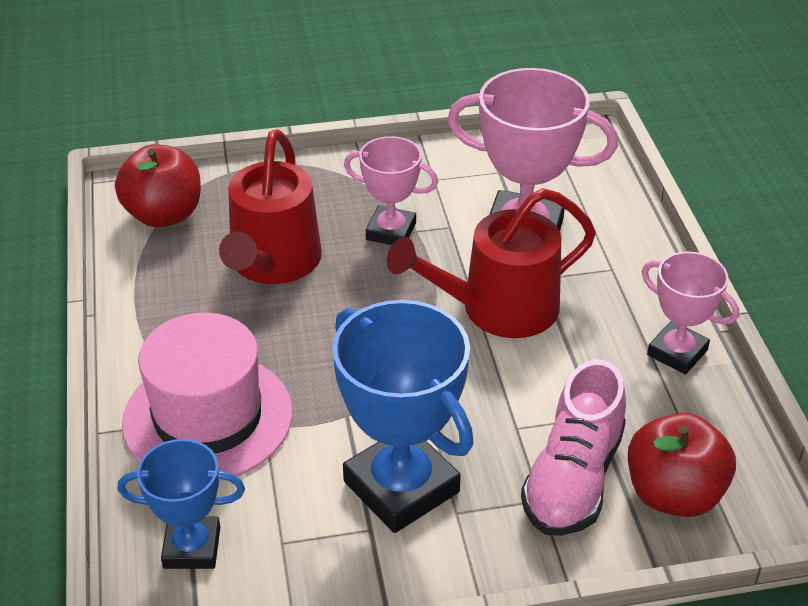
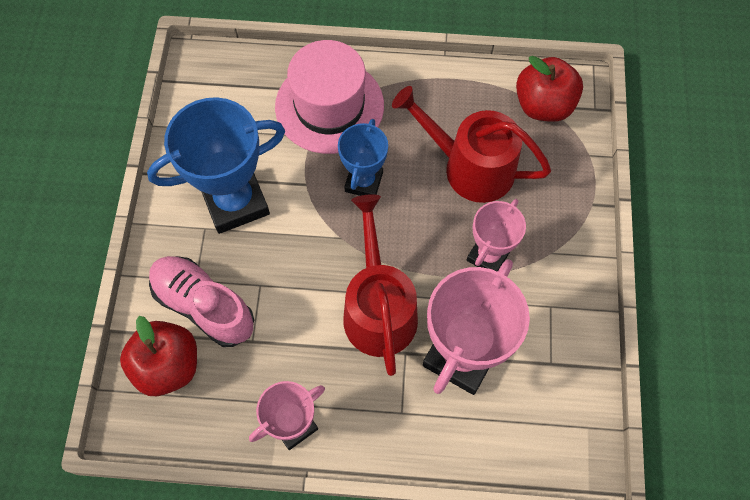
camera: 105 degrees right, 25 degrees up
(192, 547) = (232, 85): blue trophy -> blue trophy (364, 182)

